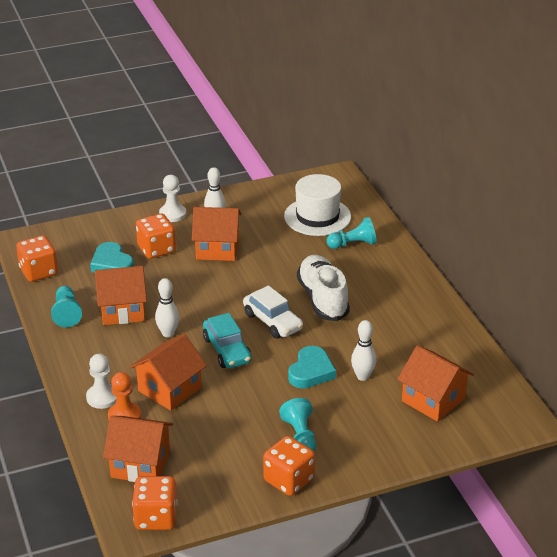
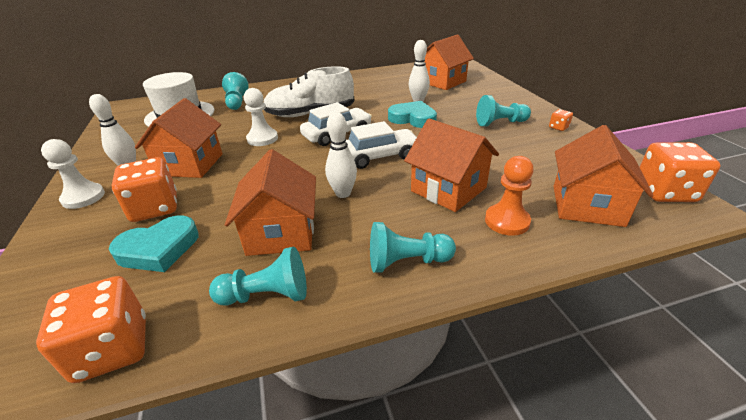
camera: 85 degrees left, 0 degrees up
(87, 366) = (407, 262): none -> turquoise pawn
(102, 397) = (474, 242): white pawn -> white pawn (262, 139)
(227, 350) = (379, 156): turquoise car -> white car
(289, 480) = (558, 127): orange dice -> orange dice, size x0.46

